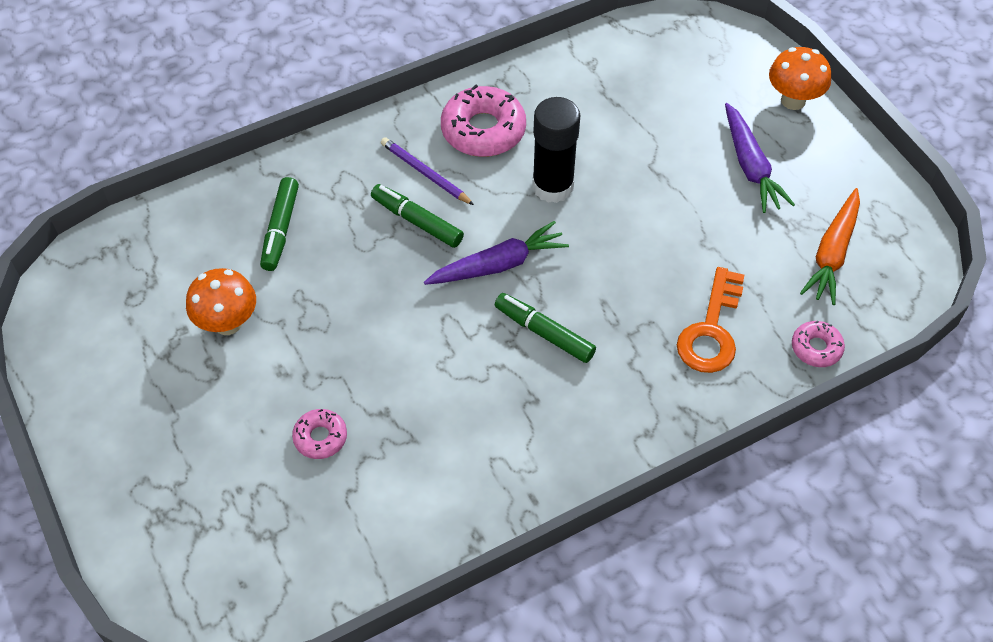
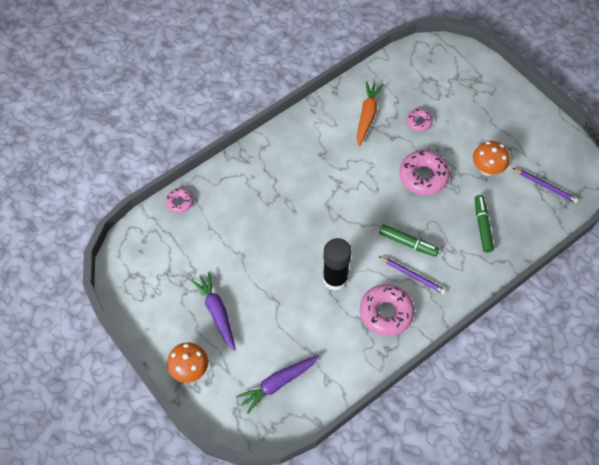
camera: 170 degrees right, 5 degrees up
(138, 278) = (545, 186): none -> purple pencil
(351, 327) = (423, 176): none -> pink donut
(498, 265) = (355, 223): purple carrot -> purple carrot (278, 383)
(544, 333) = (323, 189): green marker -> none
(711, 330) = (235, 204): orange key -> none
(832, 253) = (168, 260): orange carrot -> orange carrot (367, 116)

